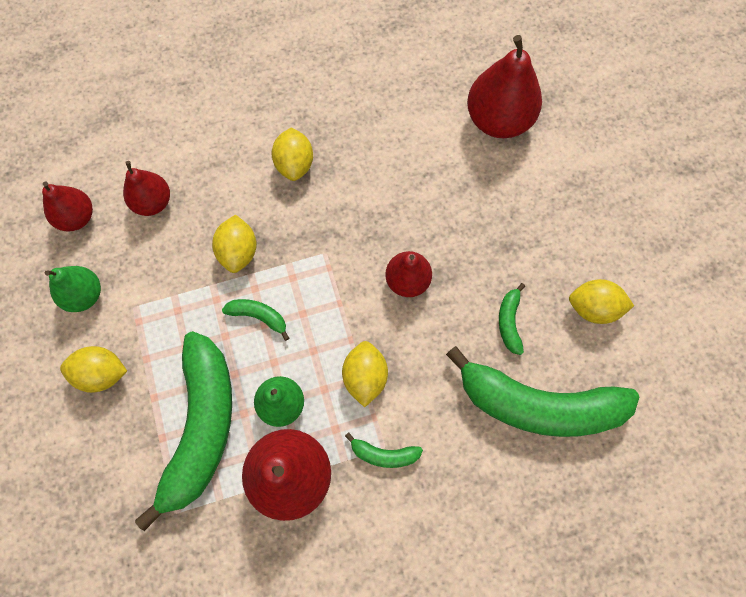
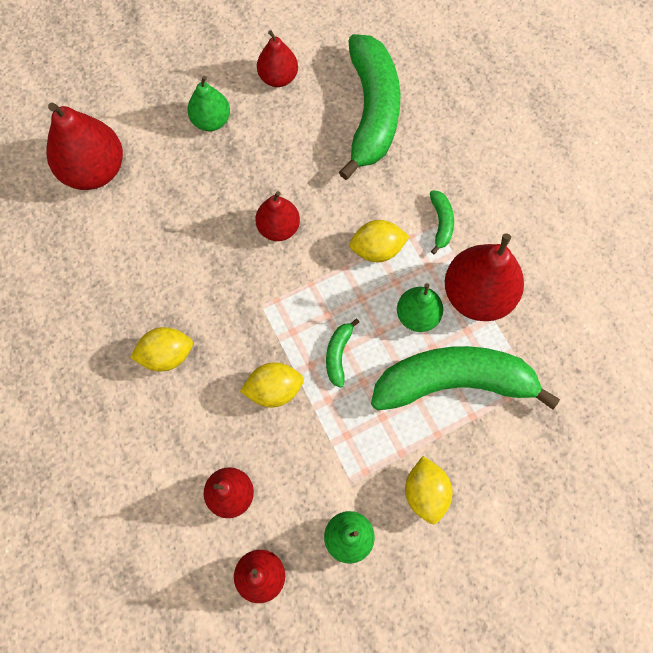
camera: 100 degrees left, 0 degrees up
(509, 322) = (303, 140): green banana -> none
(544, 232) = (211, 120): none -> green pear
(593, 308) = (278, 77): yellow lemon -> red pear

